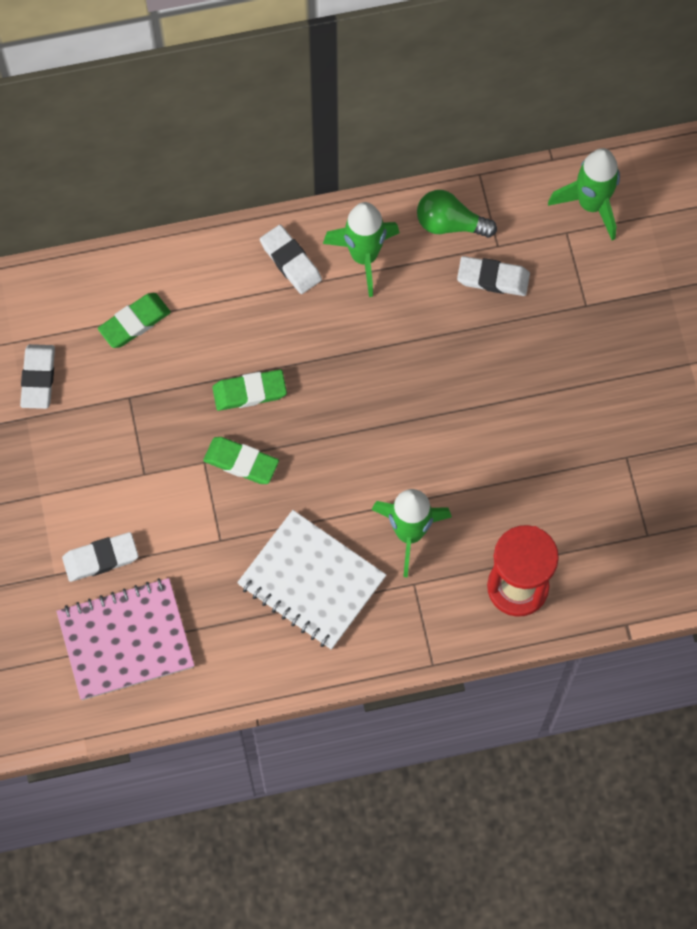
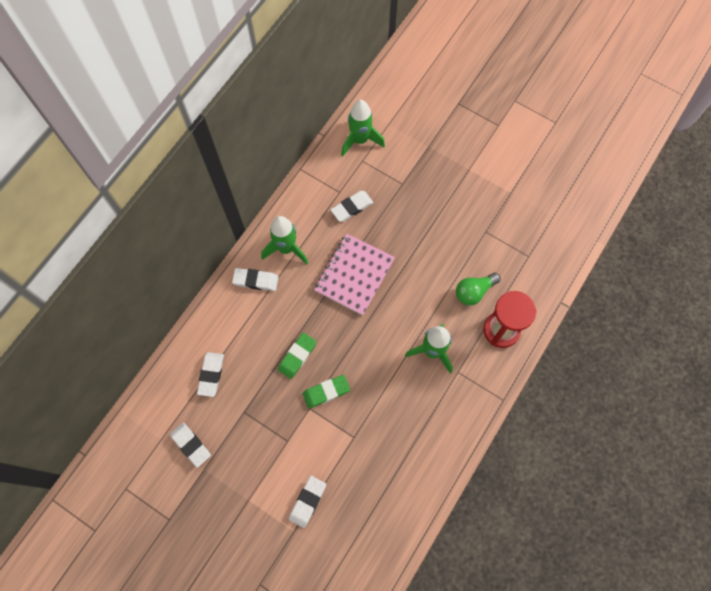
camera: 45 degrees left, 0 degrees up
(126, 640) = (359, 529): pink notebook -> pink notebook (354, 275)
(134, 322) = (211, 375): green eraser -> white eraser
(312, 581) = (413, 415): white notebook -> none
(450, 223) = (309, 201): green light bulb -> green light bulb (474, 292)

